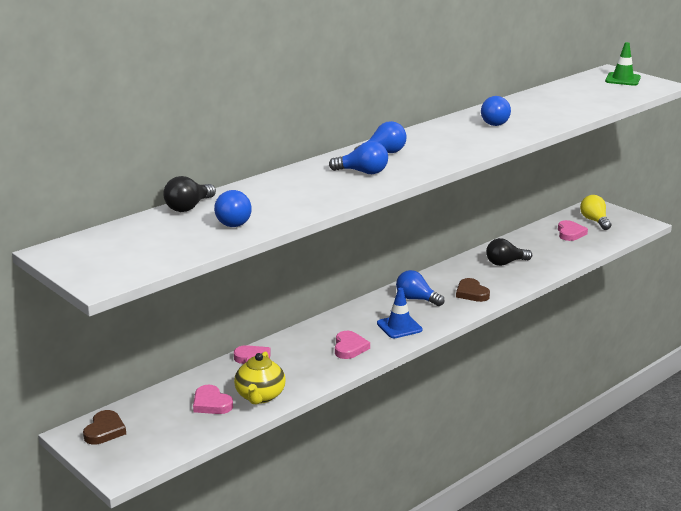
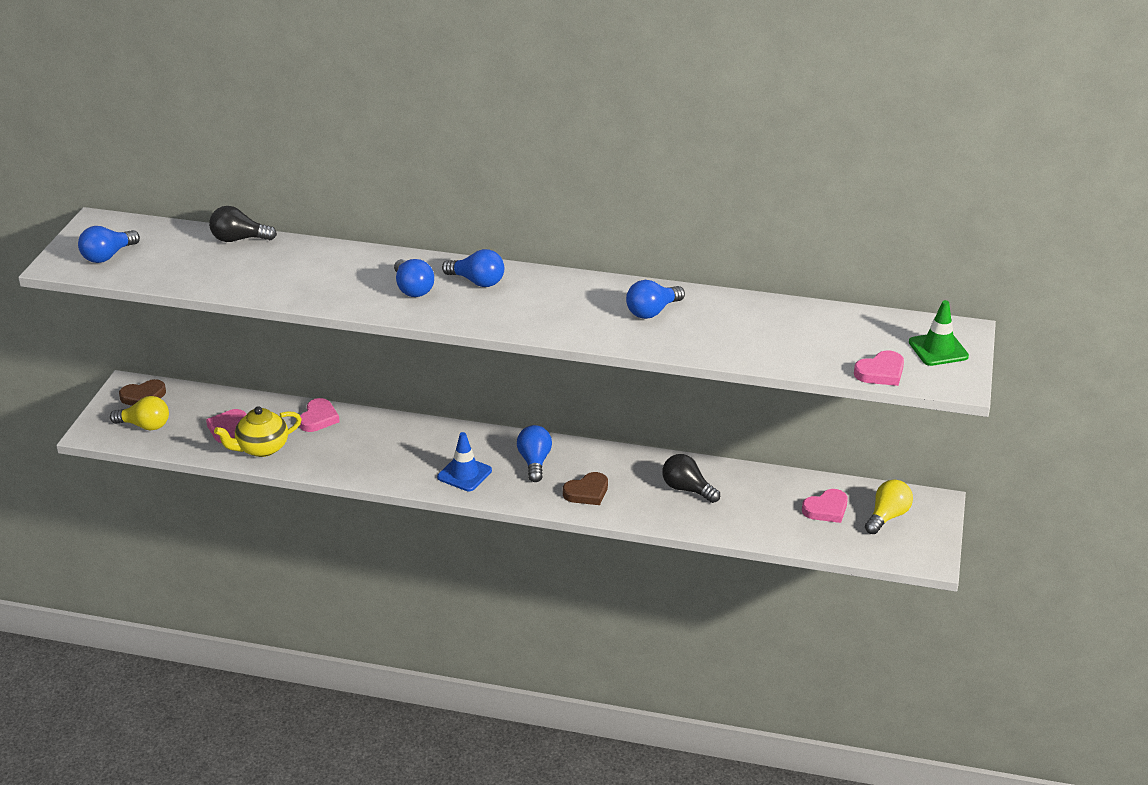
camera: 55 degrees right, 10 degrees up
(150, 442) = (145, 425): none -> yellow light bulb
(232, 221) = (228, 270): blue light bulb -> blue light bulb (108, 256)
(349, 348) = (393, 461): pink heart -> pink heart (881, 372)
(471, 293) = (587, 492): brown heart -> brown heart turned 150 degrees counterclockwise

